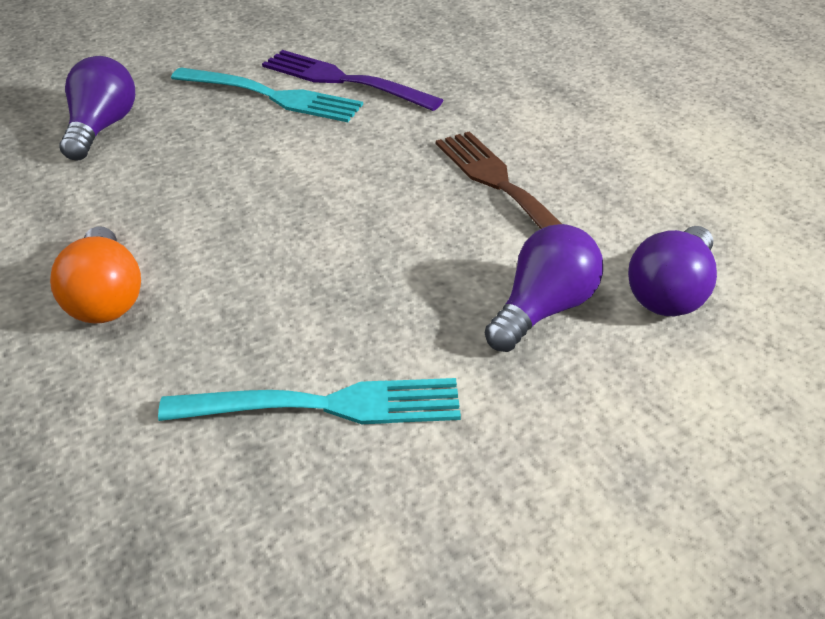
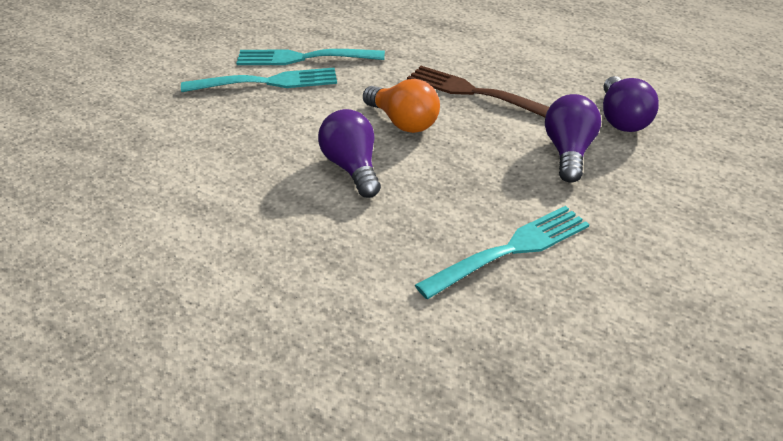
camera: 30 degrees left, 0 degrees up
(100, 128) = (166, 141): purple light bulb -> purple light bulb (352, 168)
(104, 298) = (304, 246): orange light bulb -> orange light bulb (403, 122)
(345, 81) = (305, 58): purple fork -> turquoise fork

